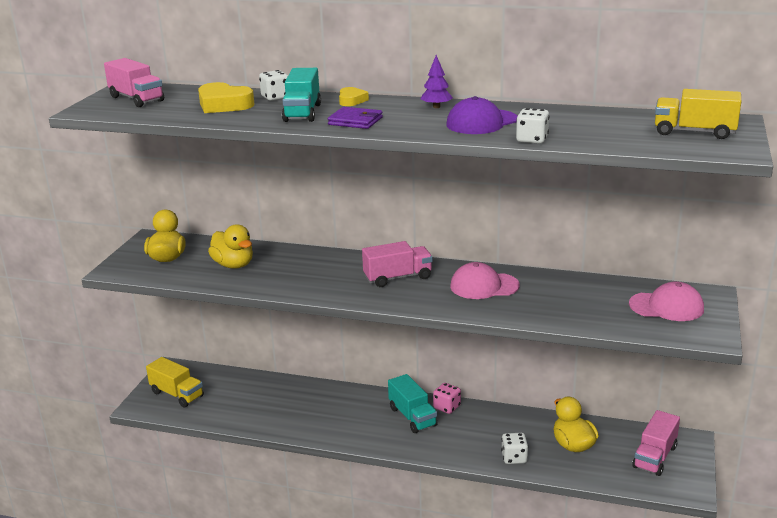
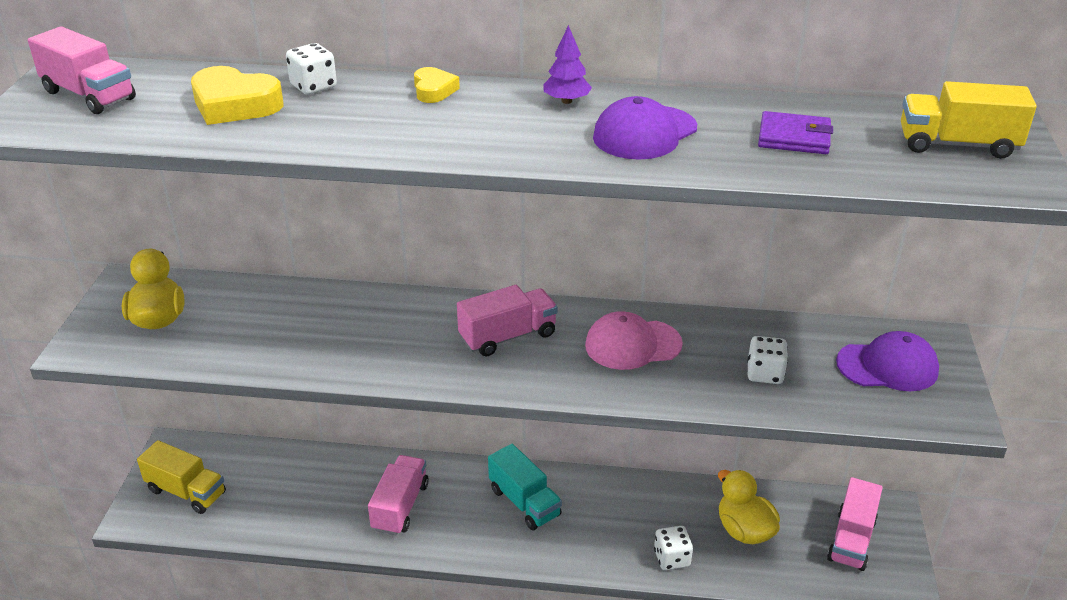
camera: 10 degrees left, 10 degrees up
(233, 265) = (262, 327): yellow duck -> none
(302, 112) = (364, 119): turquoise truck -> none
(323, 413) = (400, 507): none -> pink truck
(355, 121) = (452, 136): purple wallet -> purple wallet (794, 137)
(447, 407) = (568, 482): pink dice -> none
(532, 139) = (731, 169): white dice -> white dice (764, 374)
(666, 307) = (887, 366): pink cap -> purple cap

